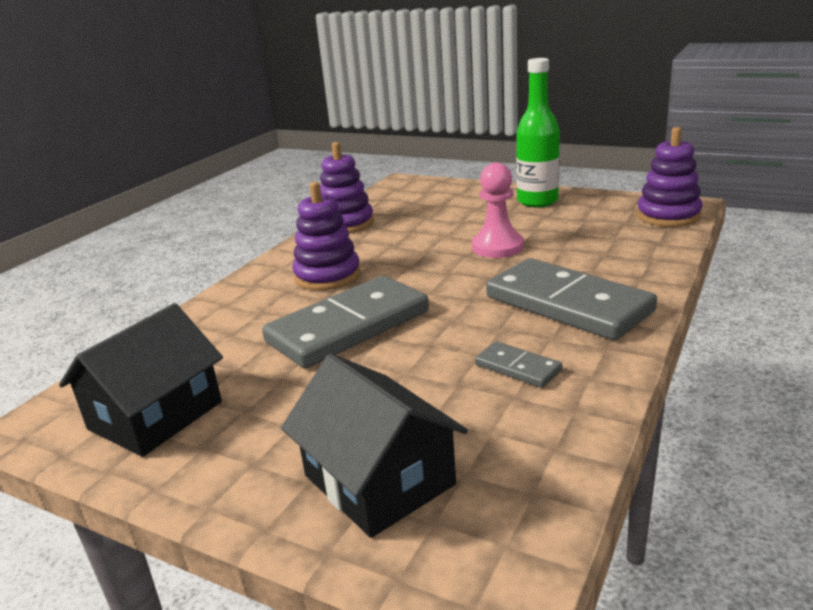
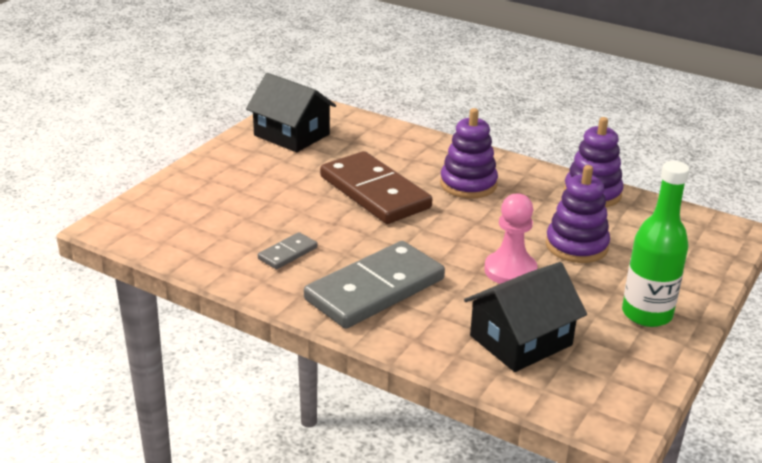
camera: 90 degrees right, 5 degrees up
(348, 326) = (375, 192): grey domino -> brown domino
(379, 480) = (198, 199): black house -> black house (520, 340)
(668, 216) = (580, 399): purple stacking toy -> purple stacking toy (576, 246)

